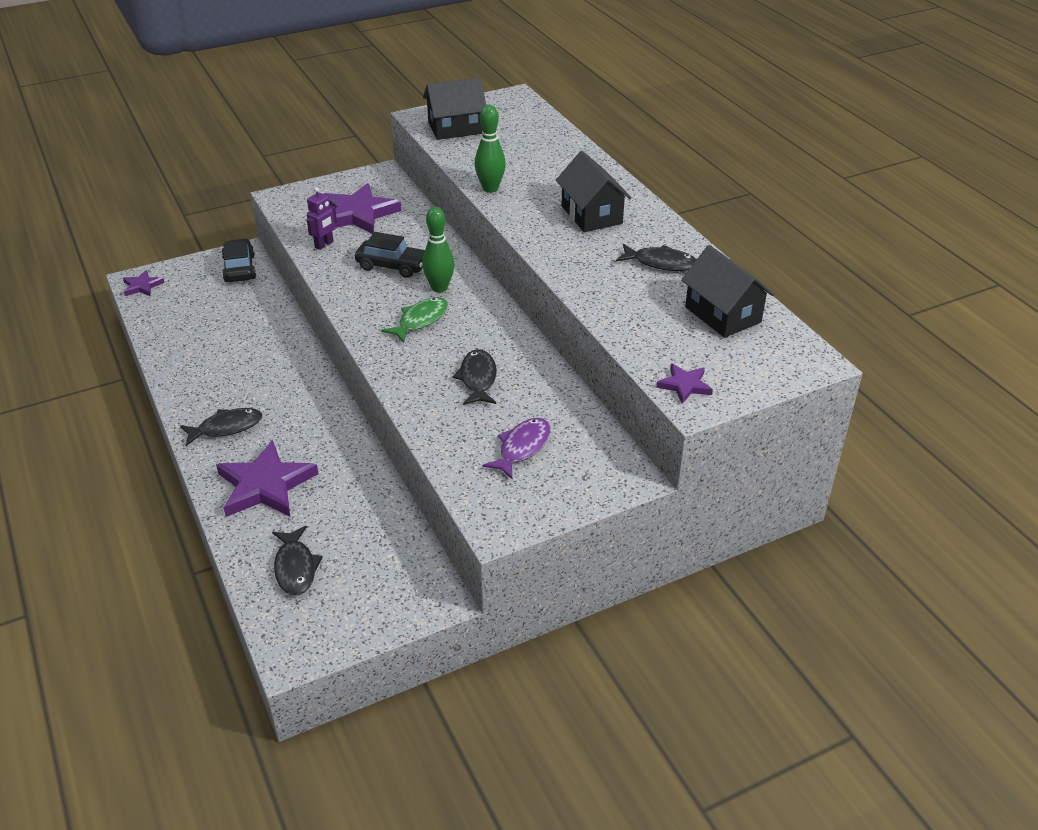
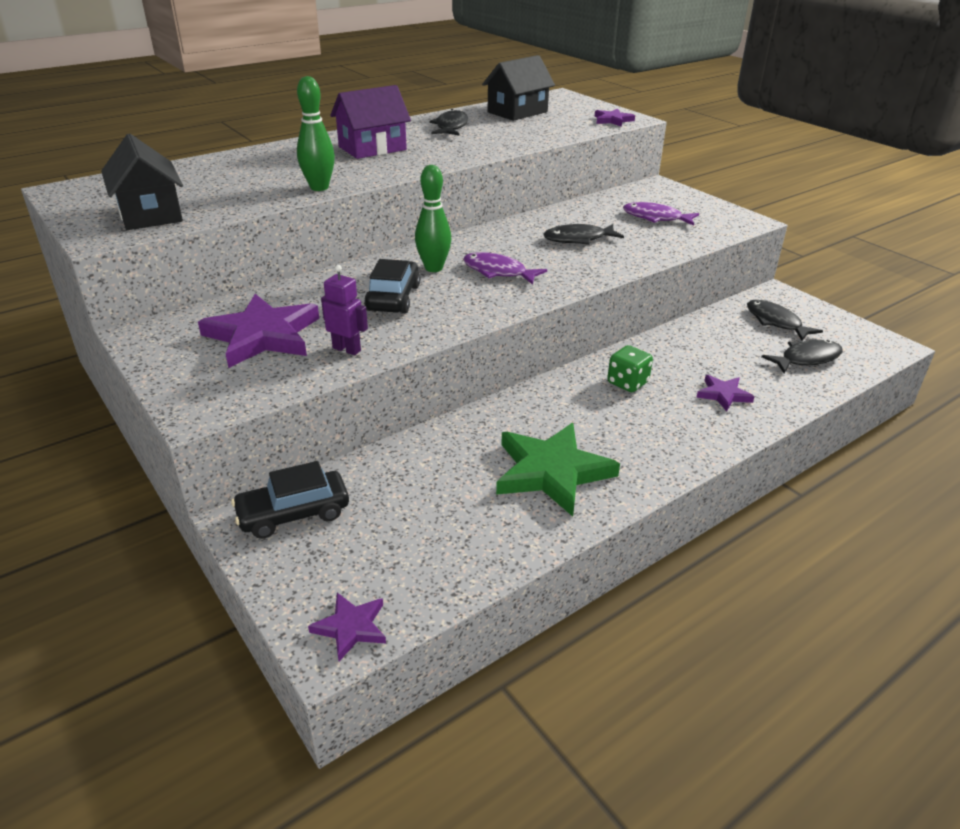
camera: 100 degrees left, 5 degrees down
(220, 370) = (551, 472): none -> green star
(226, 427) = (655, 441): black fish -> black fish (775, 322)
(265, 485) = (723, 395): purple star -> purple star, size x0.50
(309, 430) = (627, 383): none -> green dice
(420, 320) = (498, 272): green fish -> purple fish
(591, 215) = (372, 148): black house -> purple house

